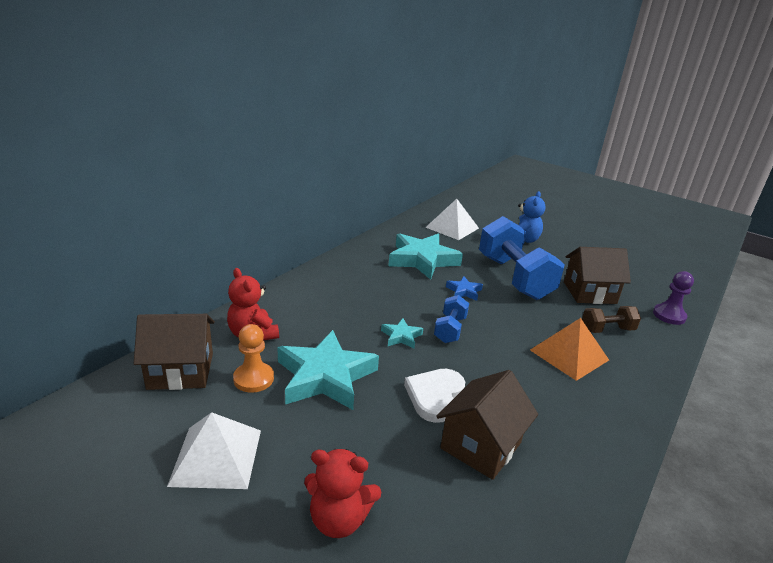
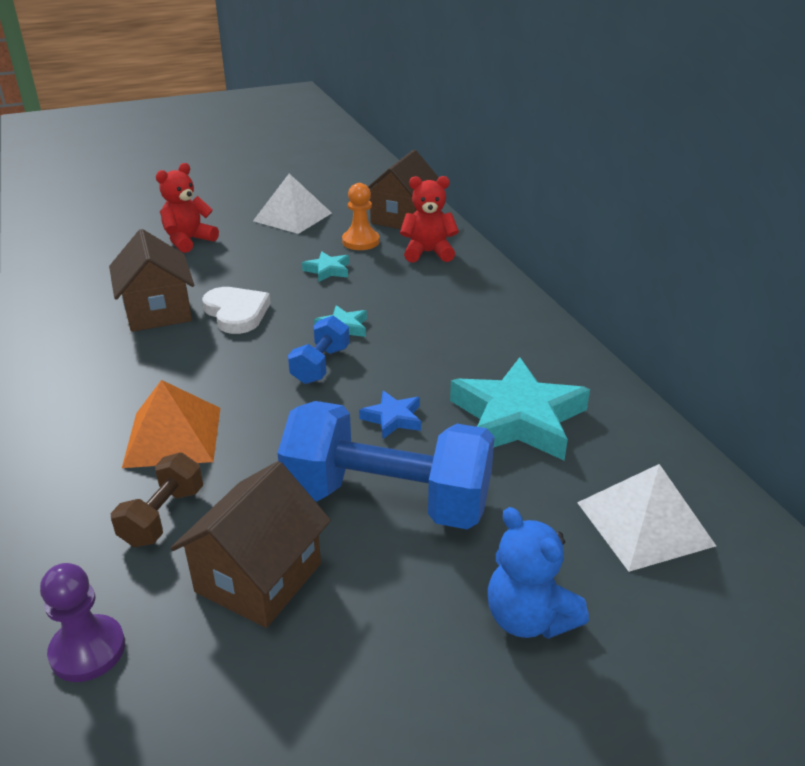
camera: 125 degrees right, 5 degrees up
(325, 376) = (328, 270): turquoise star -> turquoise star, size x0.46
(450, 329) = (320, 365): blue dumbbell -> blue dumbbell turned 60 degrees clockwise

